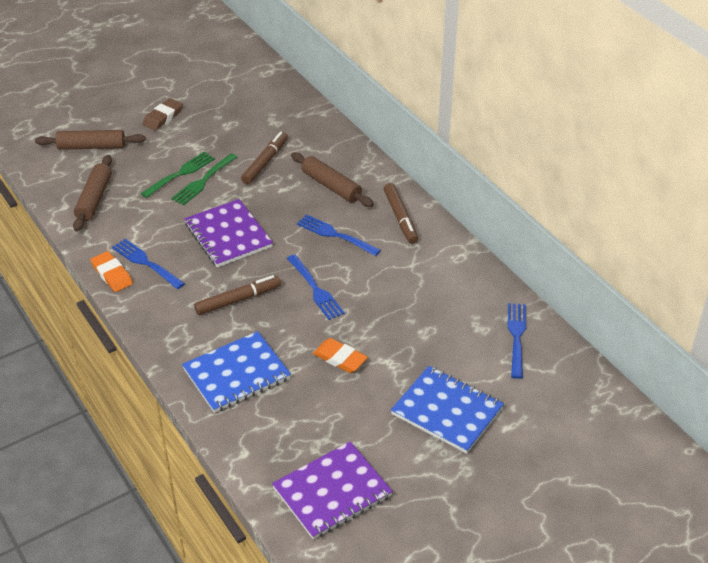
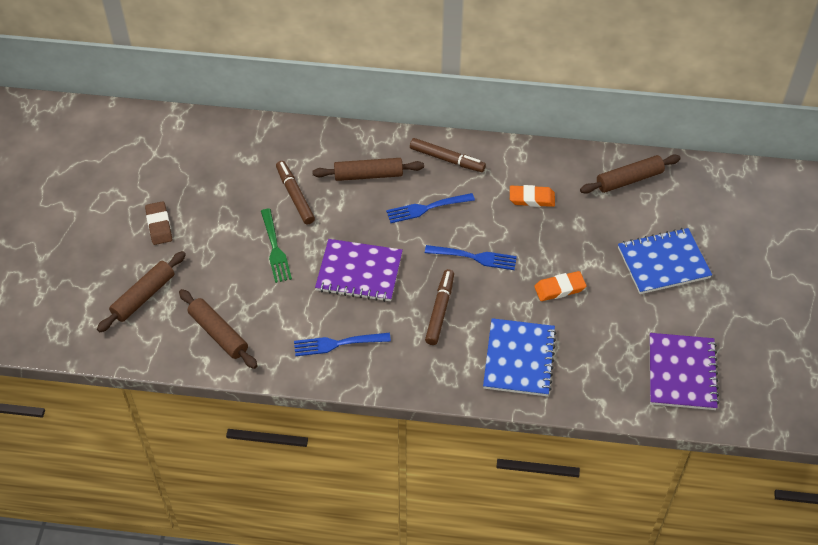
camera: 50 degrees left, 10 degrees up
(112, 274) = (328, 374): orange eraser -> orange eraser (531, 198)
(180, 174) = (249, 257): green fork -> none
(516, 337) = (629, 180): blue fork -> brown rolling pin

